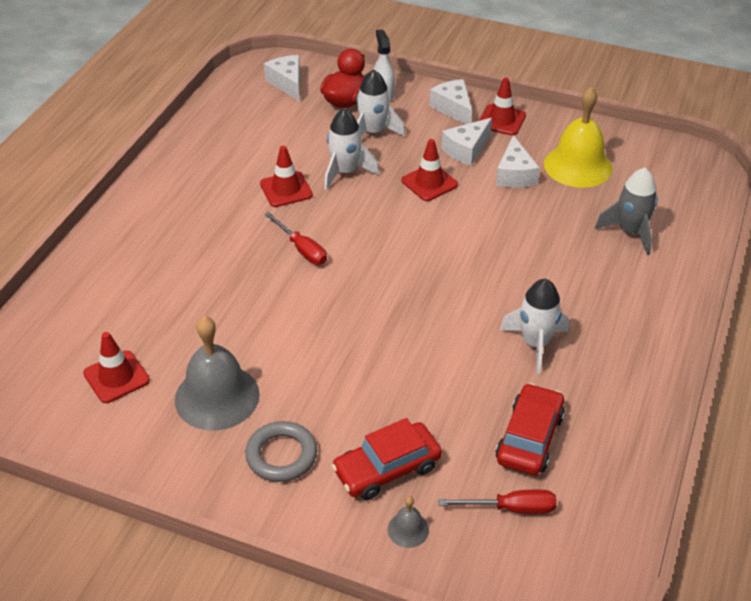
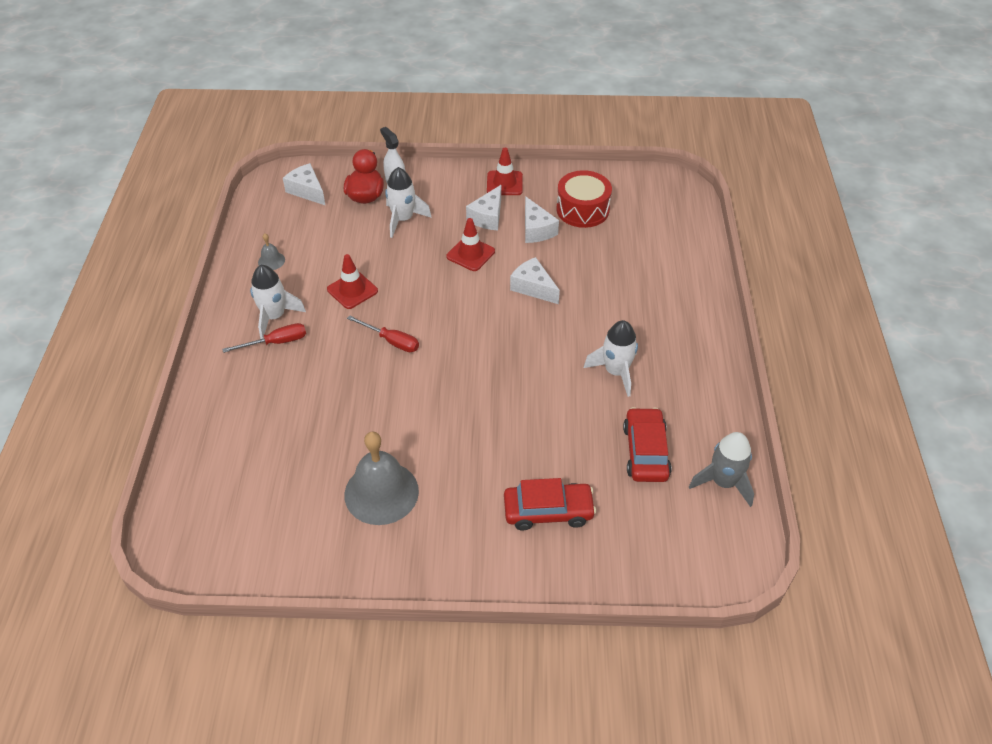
camera: 20 degrees left, 5 degrees up
(116, 377) = (285, 501): red traffic cone -> none
(281, 455) = (459, 526): grey ring -> none
(345, 172) = (396, 261): white rocket -> white rocket (274, 316)
(387, 468) = (548, 511): red car -> red car turned 135 degrees counterclockwise
(408, 529) = (587, 556): grey bell -> grey bell (271, 261)
(453, 109) = (460, 182): white cheese -> white cheese (533, 287)
(511, 508) = (657, 513): red screwdriver -> red screwdriver (276, 342)
(578, 166) = (582, 209): yellow bell -> red drum
(630, 232) = (647, 257): grey rocket -> grey rocket (723, 482)

